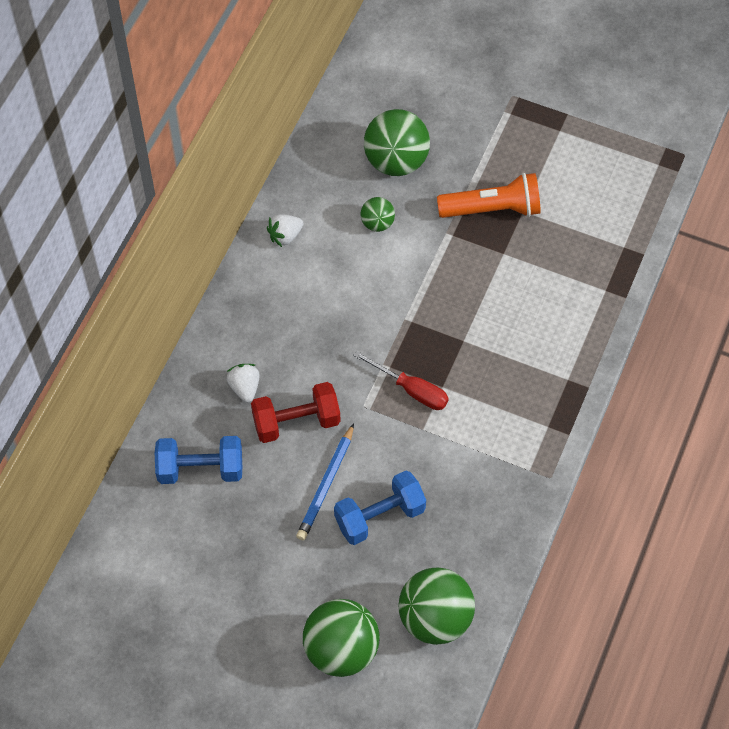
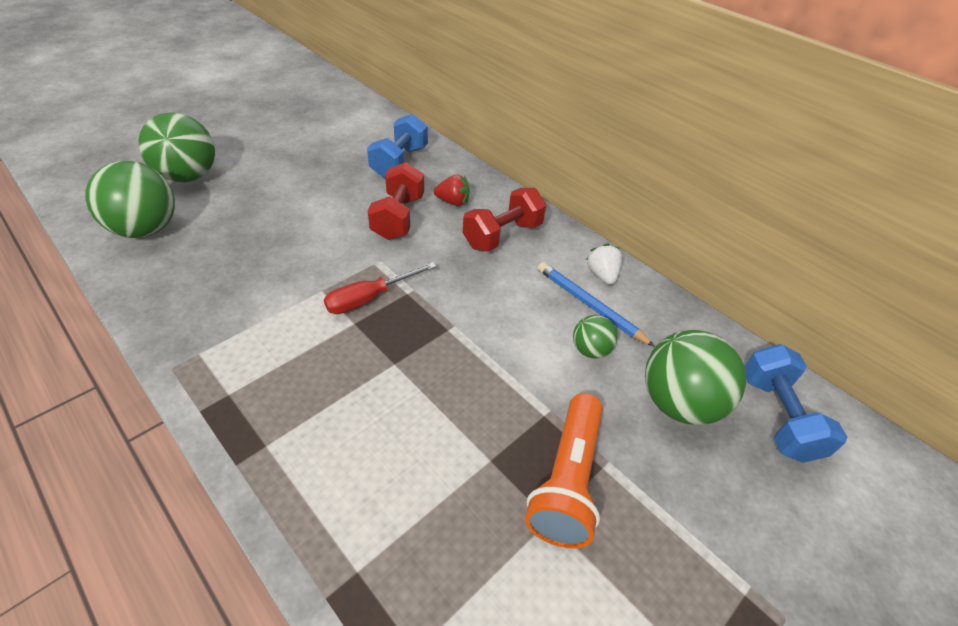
camera: 110 degrees right, 15 degrees down
(244, 388) = (453, 202): white strawberry -> red strawberry
(273, 327) = (502, 235): none -> red dumbbell
(326, 485) = (326, 214): blue pencil -> blue pencil (589, 305)
(379, 516) = (267, 232): blue dumbbell -> blue dumbbell (777, 417)

